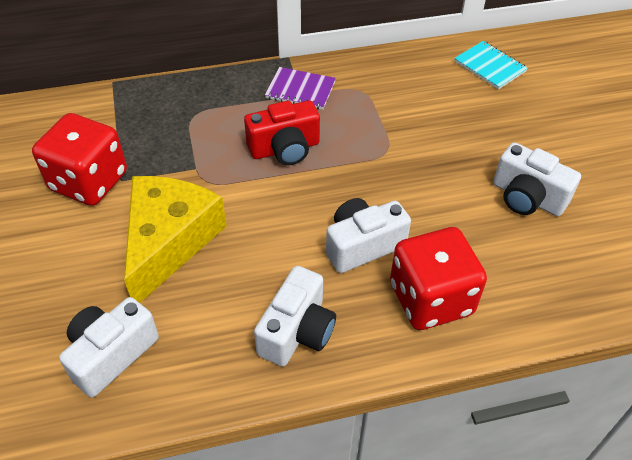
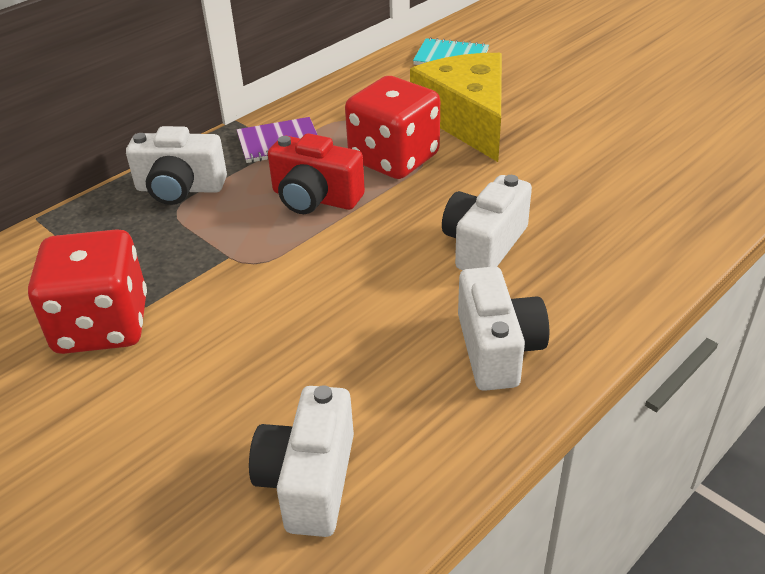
camera: 30 degrees left, 10 degrees down
(169, 241) = (268, 337): yellow cheese -> yellow cheese (467, 119)
(285, 149) = (315, 198): red camera -> red camera turned 75 degrees clockwise
(431, 299) = (595, 258): red dice -> red dice (394, 158)
(527, 197) = (592, 142): white camera -> white camera (180, 189)

